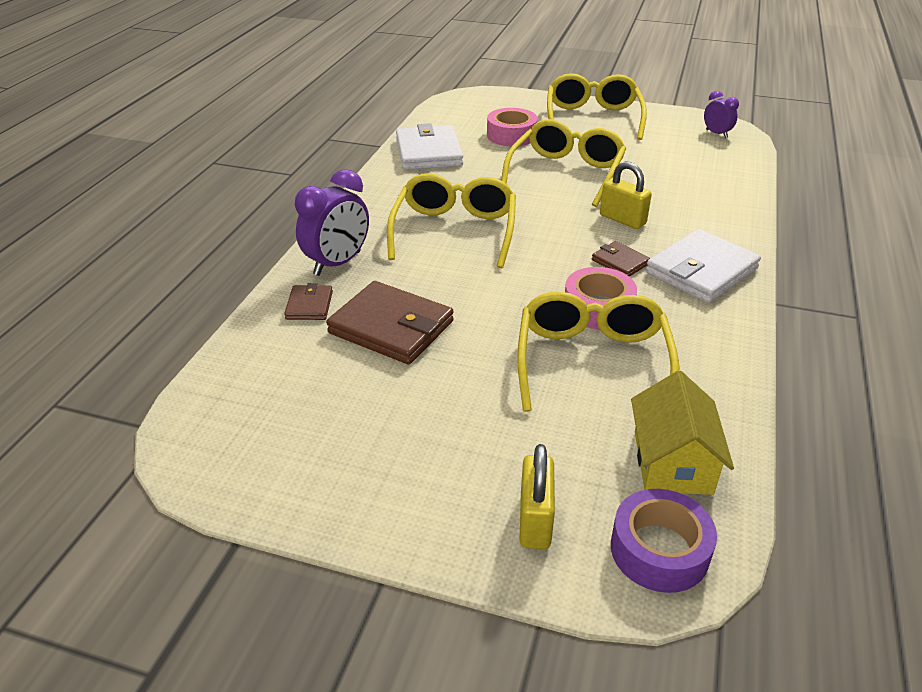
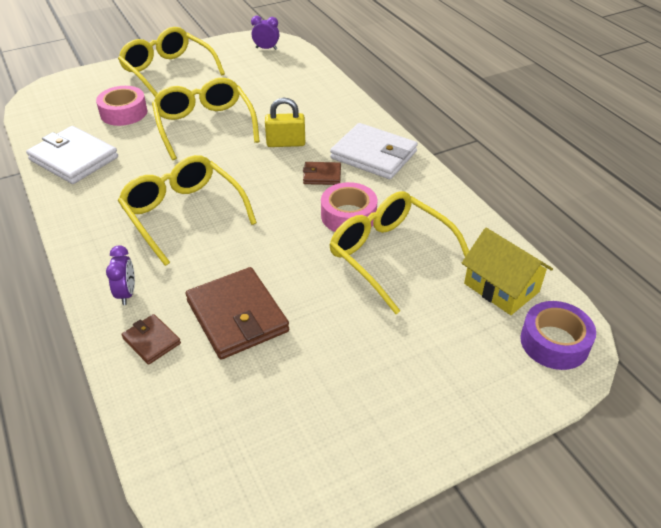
camera: 45 degrees left, 5 degrees up
(337, 263) = (127, 293): purple clock -> purple clock, size x0.57
(391, 327) = (237, 316): brown wallet -> brown wallet turned 75 degrees clockwise
(535, 520) = (483, 376): yellow padlock -> none
(701, 271) = (373, 155): white wallet -> white wallet turned 60 degrees counterclockwise

